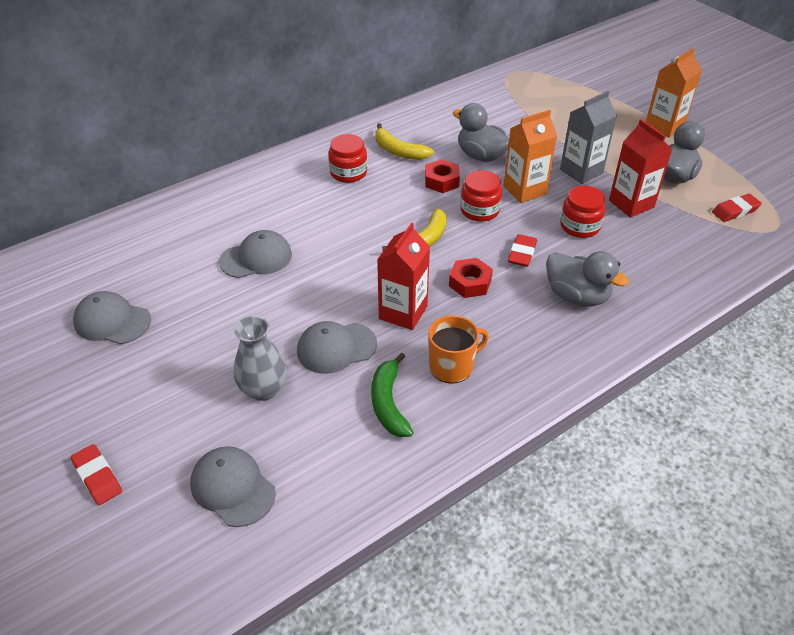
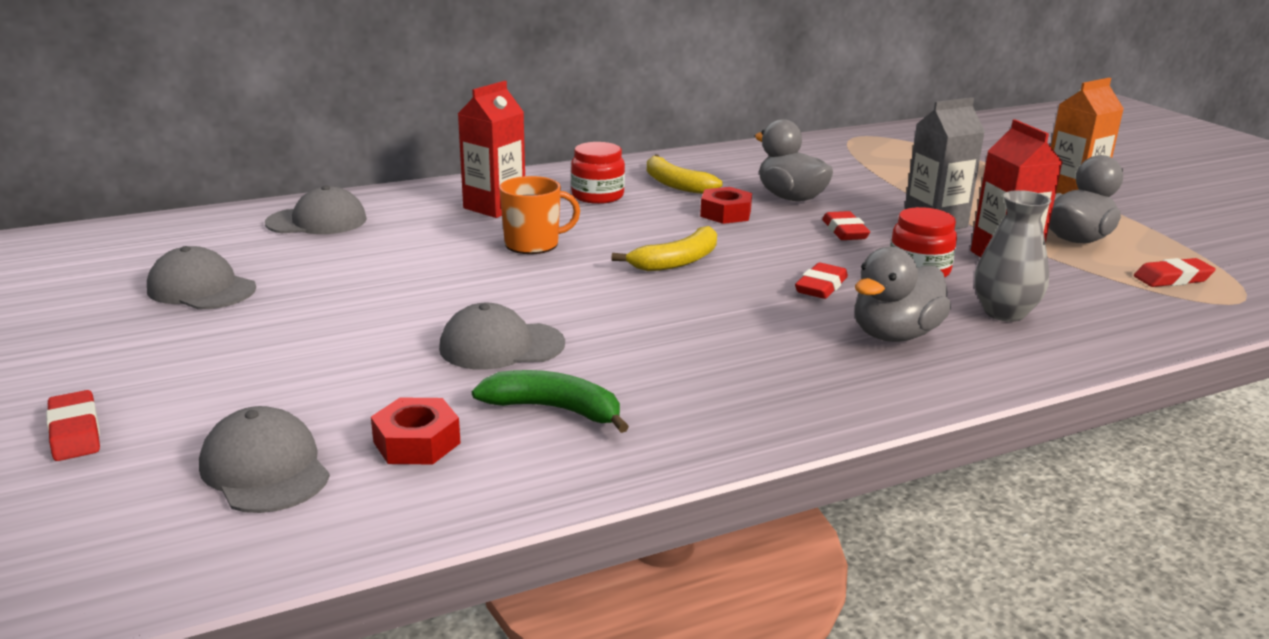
camera: 10 degrees right, 20 degrees down
(256, 258) = (432, 254): grey cap -> grey cap (317, 221)
(263, 389) = (372, 374): grey vase -> grey vase (1004, 313)
(389, 403) = (554, 409): green banana -> green banana turned 105 degrees clockwise
(403, 312) = (617, 323): red carton -> red carton (494, 207)
(452, 366) = (670, 383): orange mug -> orange mug (533, 244)
(470, 283) = (731, 306): red nut -> red nut (417, 442)
(479, 210) = (771, 243): red jar -> none
(524, 190) = (844, 231): orange carton -> red eraser
(577, 296) = (895, 335): grey duck -> grey duck turned 90 degrees clockwise

